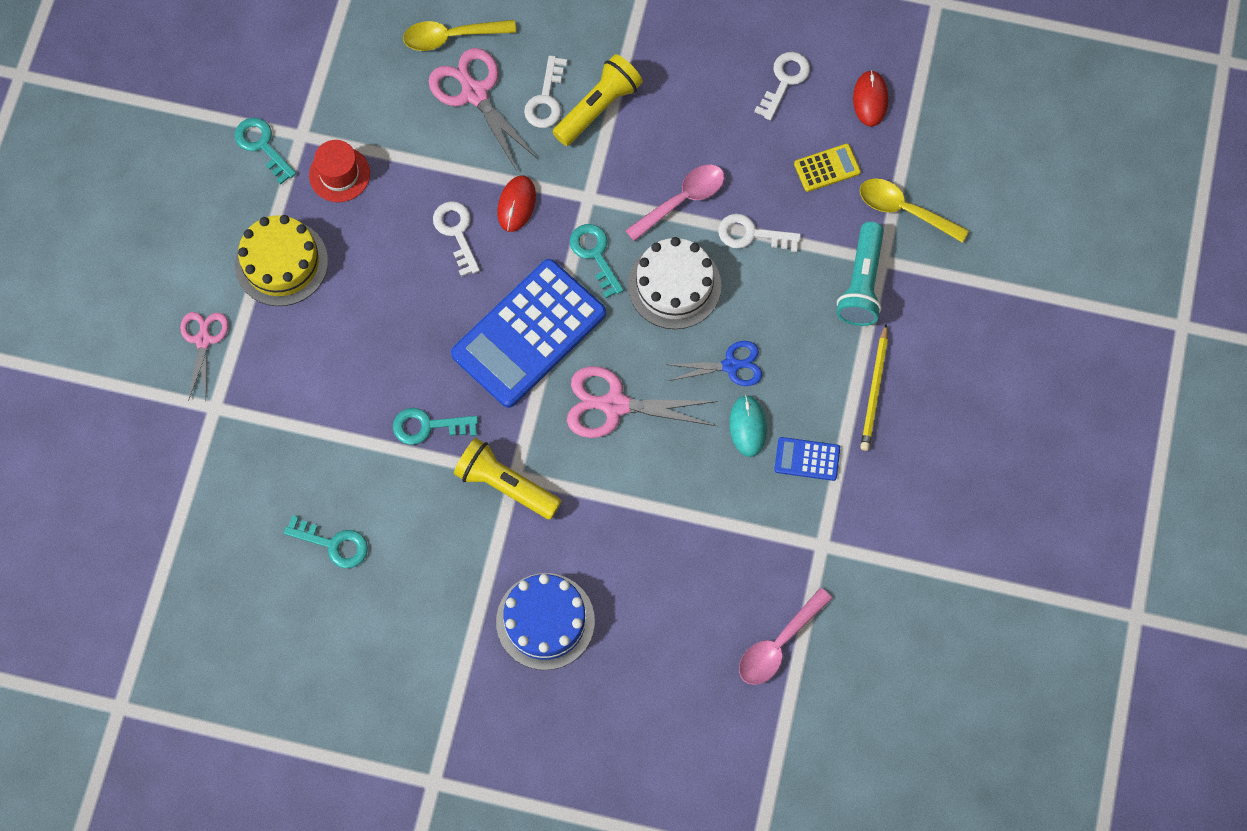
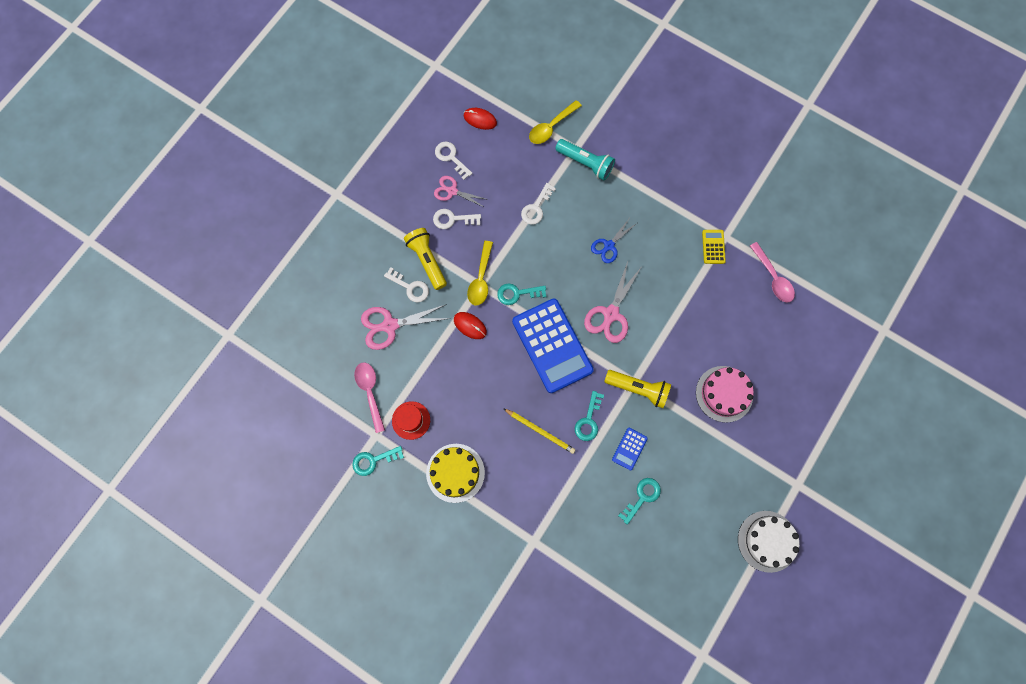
camera: 70 degrees left, 5 degrees up
(203, 340) = (488, 535): pink scissors -> pink scissors (452, 191)
(451, 37) = (347, 326): yellow spoon -> yellow spoon (481, 279)
(456, 232) = (474, 365): white key -> white key (452, 219)
(505, 485) = (638, 389): yellow flashlight -> yellow flashlight turned 120 degrees counterclockwise
(545, 621) = (724, 394): blue cake -> pink cake
(674, 285) = (551, 258): white cake -> white cake (767, 541)
(682, 200) = (502, 236): pink spoon -> pink spoon (370, 392)
(731, 365) = (609, 246): blue scissors -> blue scissors turned 150 degrees counterclockwise
(747, 426) = (647, 249): turquoise mouse -> none
(807, 459) = (675, 226): blue calculator -> blue calculator (629, 449)
(827, 168) = (512, 155): yellow calculator -> yellow calculator (713, 247)
(874, 390) = (648, 179): yellow pencil -> yellow pencil (540, 431)

